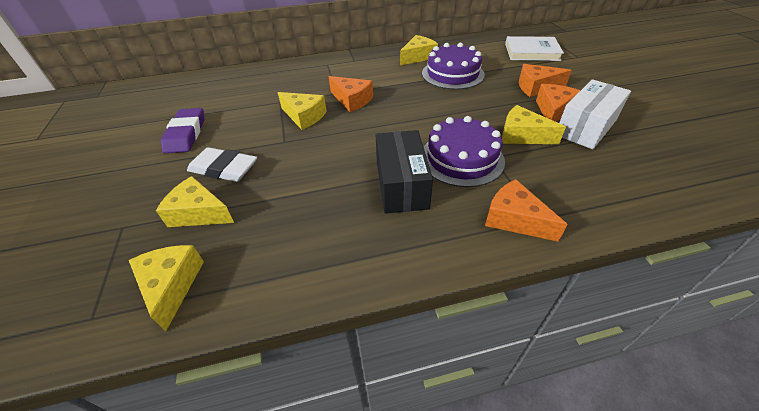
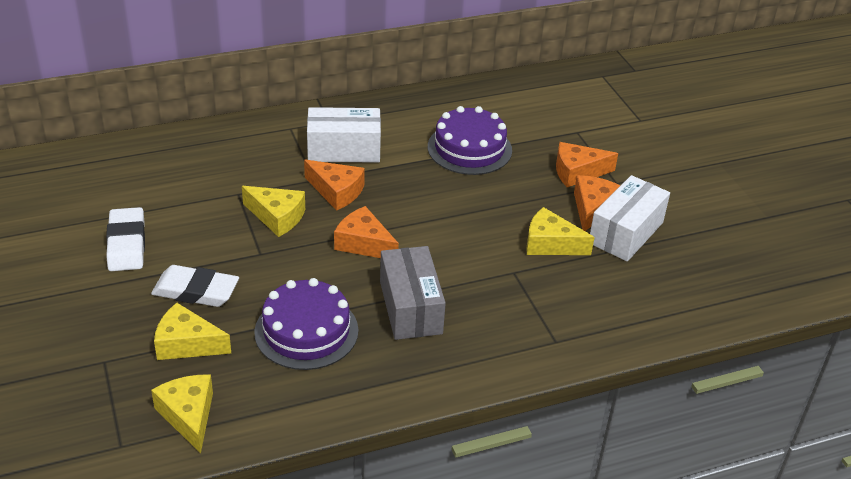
camera: 10 degrees left, 5 degrees down
(186, 134) = (126, 244): purple eraser -> white eraser
(362, 75) = (344, 150): none -> white box
(401, 185) = (410, 307): black box -> grey box
(418, 57) = (421, 117): yellow cheese -> none
(461, 158) = (478, 274): purple cake -> purple cake (306, 331)
(514, 219) = (530, 342): orange cheese -> orange cheese (363, 243)
(531, 52) = (580, 110): white book -> none

